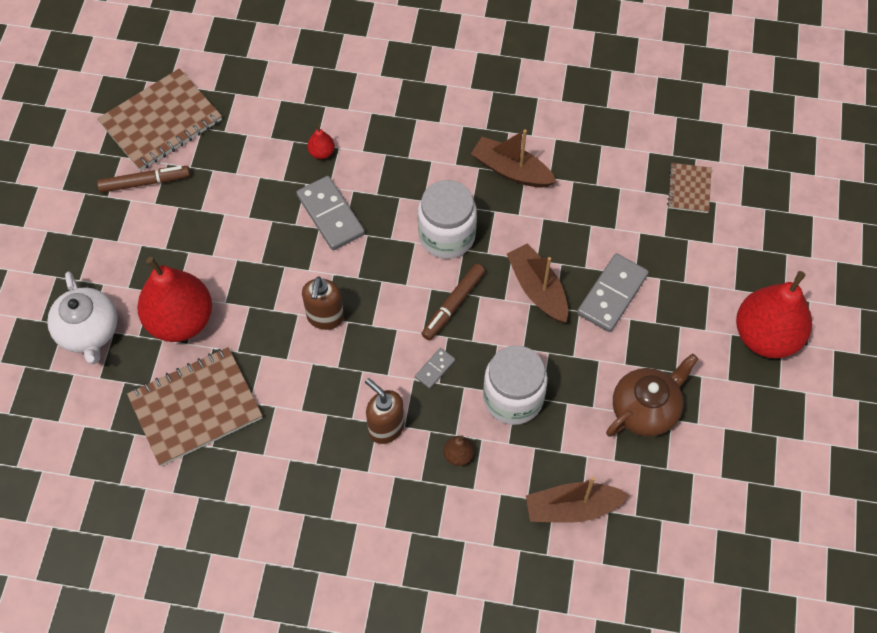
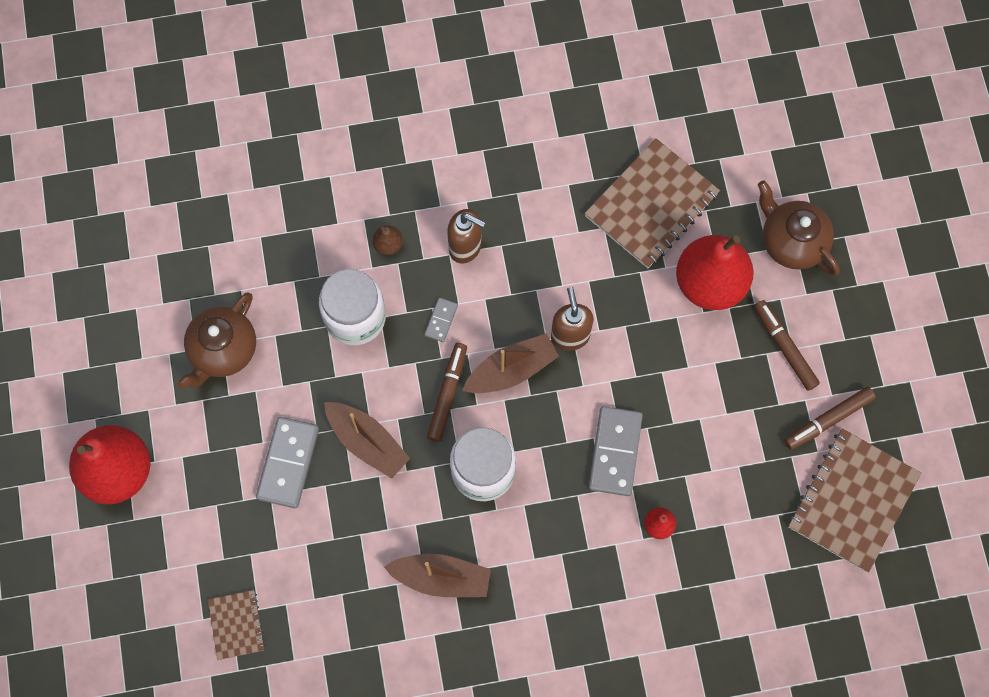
camera: 160 degrees right, 10 degrees up
(89, 332) = (791, 241): white teapot -> brown teapot
(147, 248) = (784, 347): none -> brown marker
(331, 215) = (615, 452): grey domino -> grey domino turned 60 degrees clockwise
(572, 508) = (267, 232): brown boat -> brown boat (511, 370)

